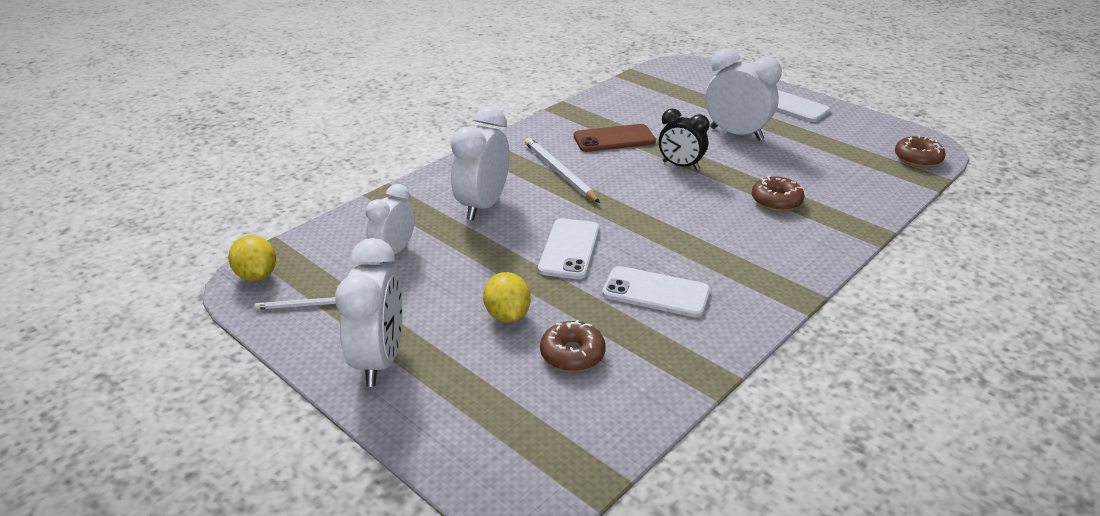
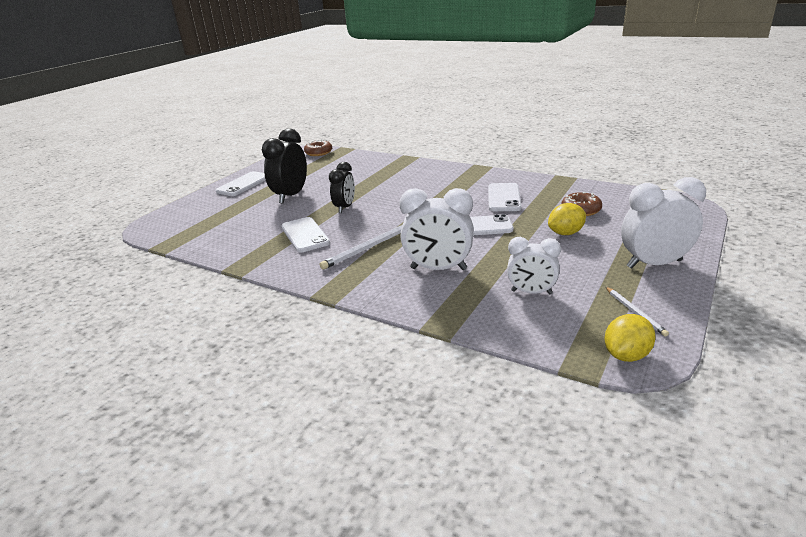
camera: 100 degrees left, 5 degrees down
(614, 139) = (305, 235): brown phone -> white phone
(736, 134) = (291, 196): white clock -> black clock
(776, 201) = (383, 179): brown donut -> none

